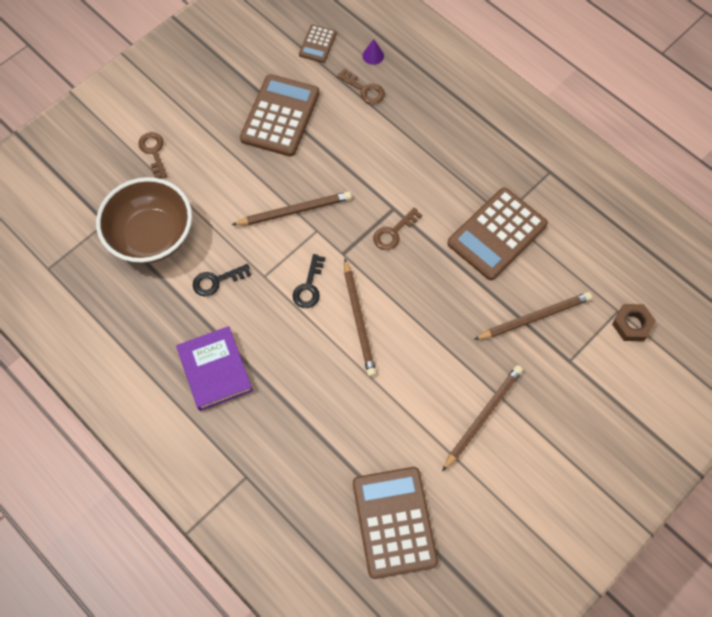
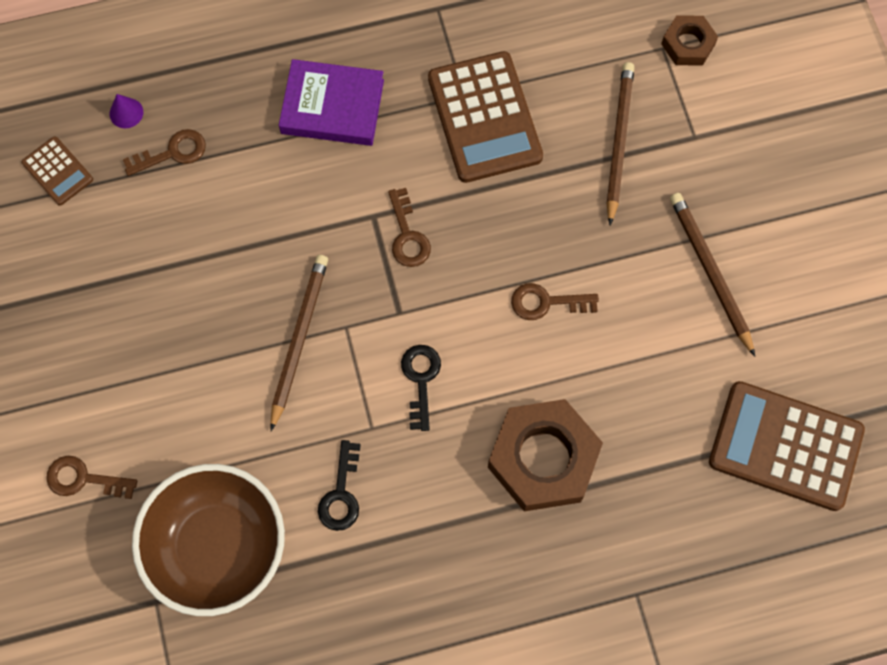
camera: 60 degrees left, 5 degrees up
(215, 370) = (469, 560): purple book -> purple book (332, 106)
(280, 116) = (140, 281): brown calculator -> none
(300, 379) = (543, 458): none -> brown nut
(309, 286) = (421, 380): black key -> black key turned 135 degrees counterclockwise
(359, 319) = (503, 343): brown pencil -> none
(400, 330) = (546, 302): none -> brown key

